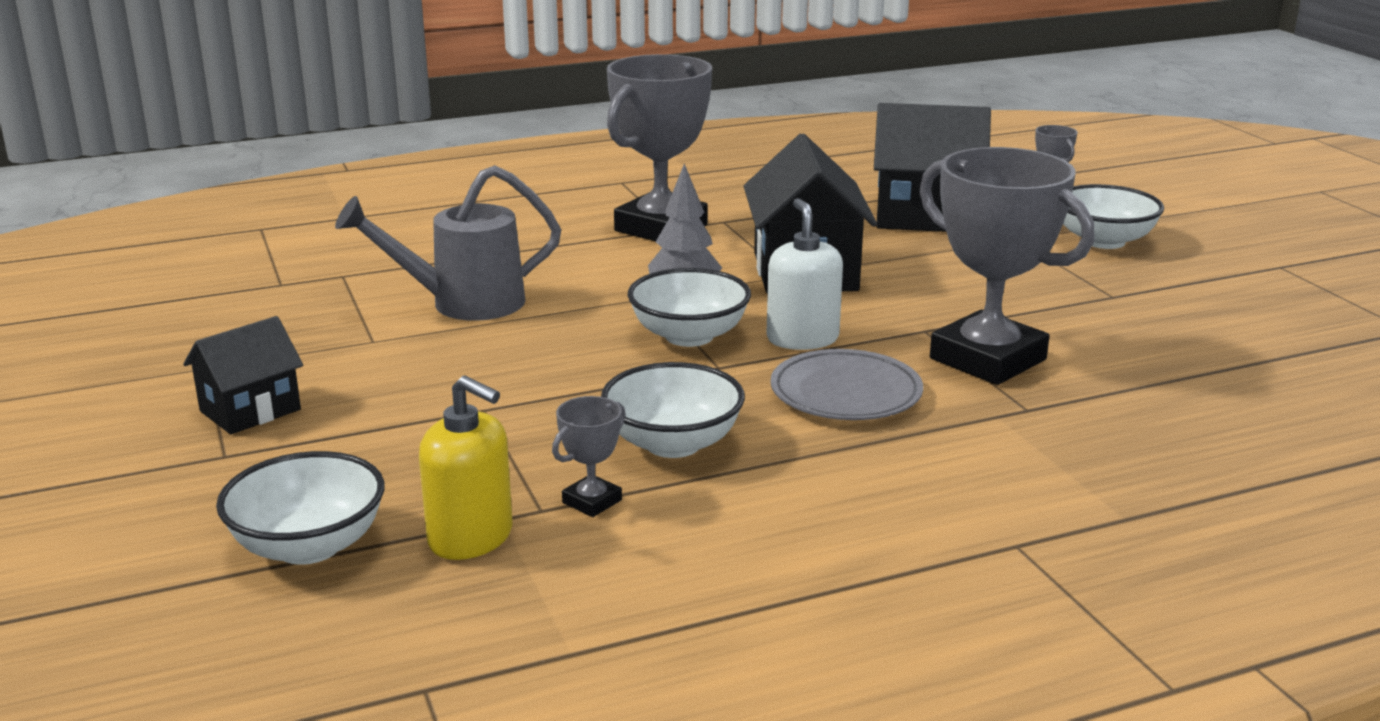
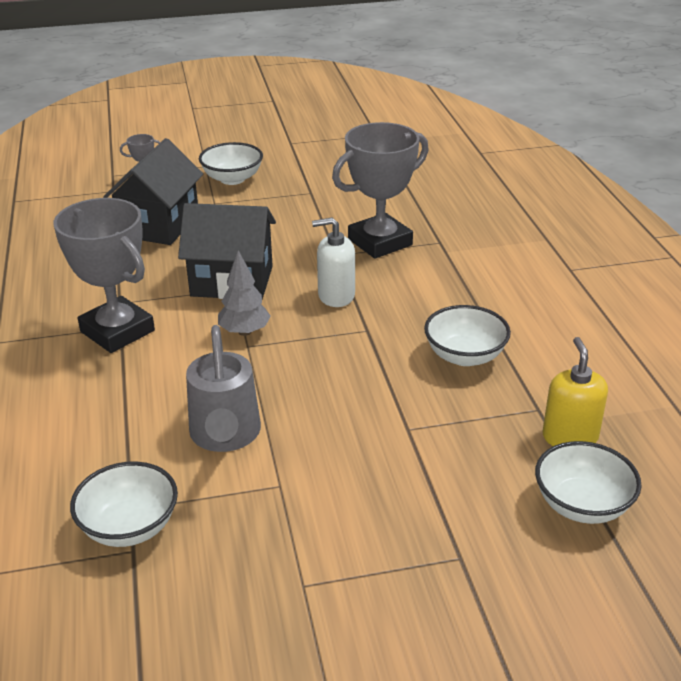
camera: 80 degrees left, 10 degrees up
(250, 410) = (390, 549): black house -> none
(471, 537) = (570, 437): yellow soap dispenser -> yellow soap dispenser turned 45 degrees counterclockwise
(592, 501) = (530, 390): grey trophy -> none
(689, 336) = (319, 336): white bowl -> white bowl (129, 527)
(845, 393) = (412, 291): grey plate -> none

